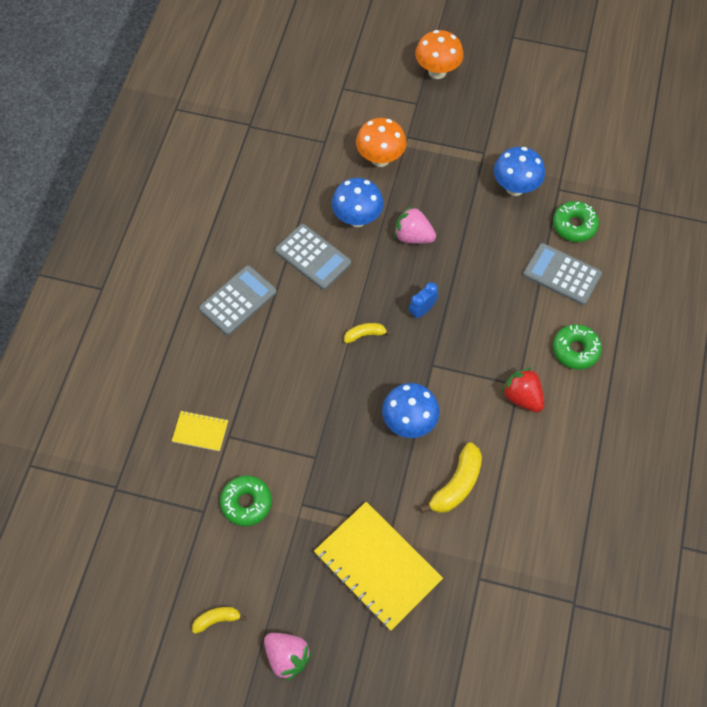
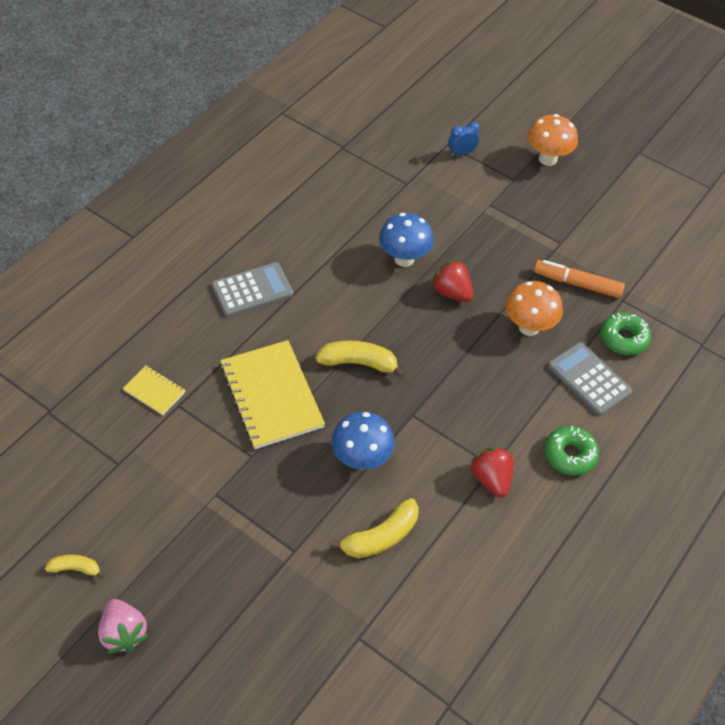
camera: 20 degrees right, 10 degrees down
(246, 503) = (163, 472): green donut -> none
(313, 257) = (344, 277): grey calculator -> none
(365, 334) = (359, 363): yellow banana -> yellow banana, size x1.74
(378, 566) = (260, 583): yellow notebook -> yellow notebook (272, 396)
(380, 159) = (453, 215): orange mushroom -> orange mushroom (529, 327)
(413, 236) = (451, 292): pink strawberry -> red strawberry
(422, 310) = (427, 361): blue clock -> blue clock (461, 153)
(515, 187) = (577, 284): blue mushroom -> orange marker

